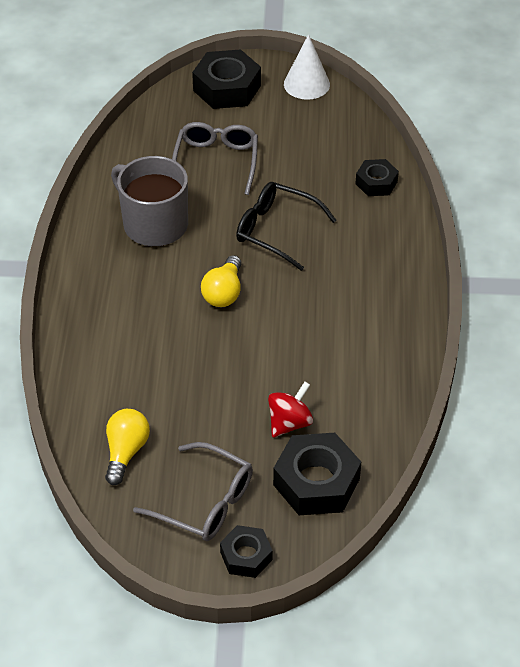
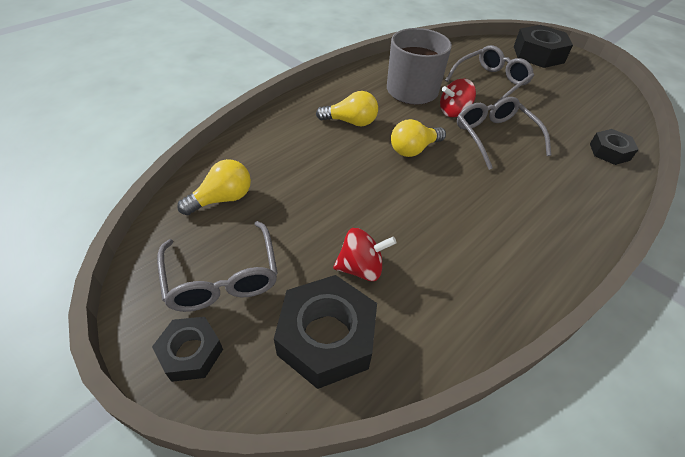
camera: 40 degrees right, 0 degrees up
(140, 302) = (351, 122): none -> yellow light bulb
(217, 225) = (453, 112): none -> red spinning top
(275, 230) = (494, 136): black glasses -> grey glasses
(306, 84) = (600, 76): white cone -> none

